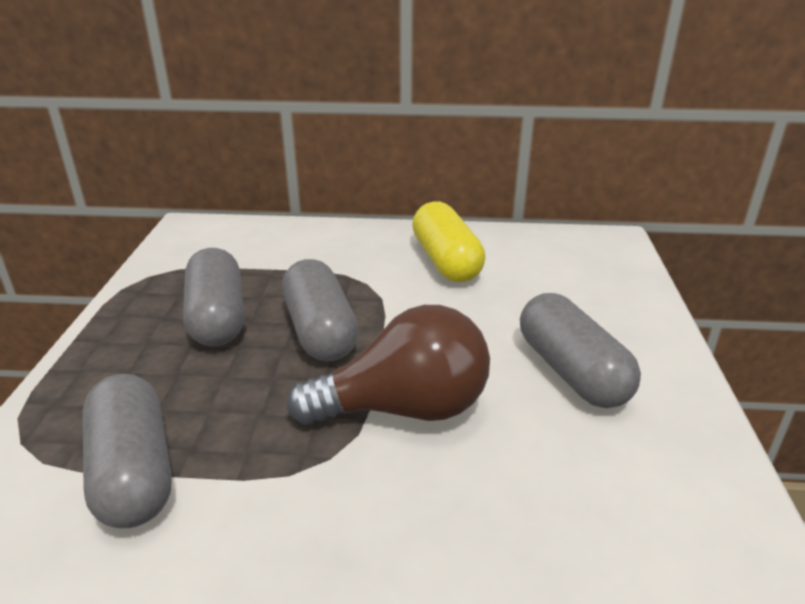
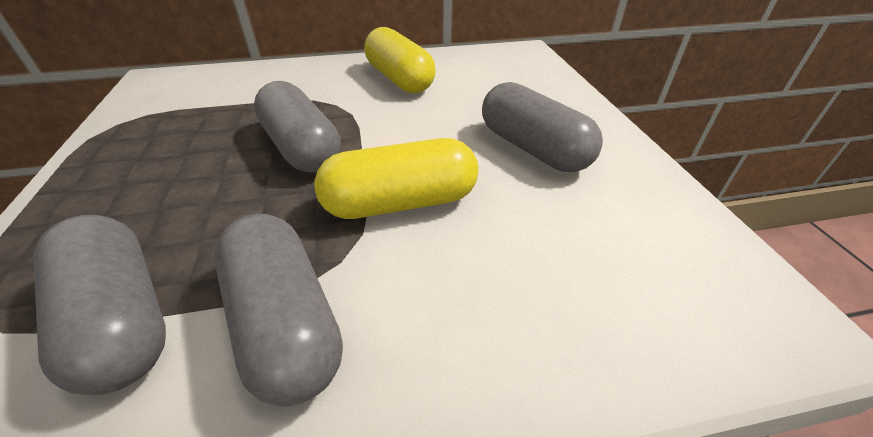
camera: 15 degrees left, 10 degrees up
(217, 317) = (195, 150): grey capsule -> grey capsule (285, 322)
(404, 409) = (400, 203): brown light bulb -> yellow capsule

